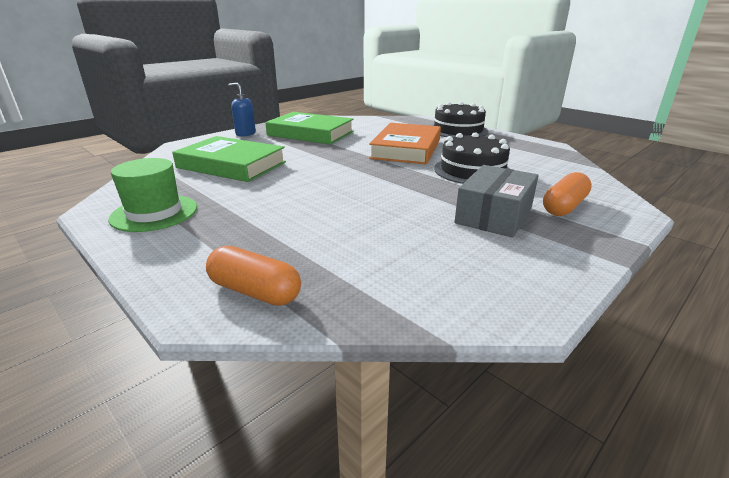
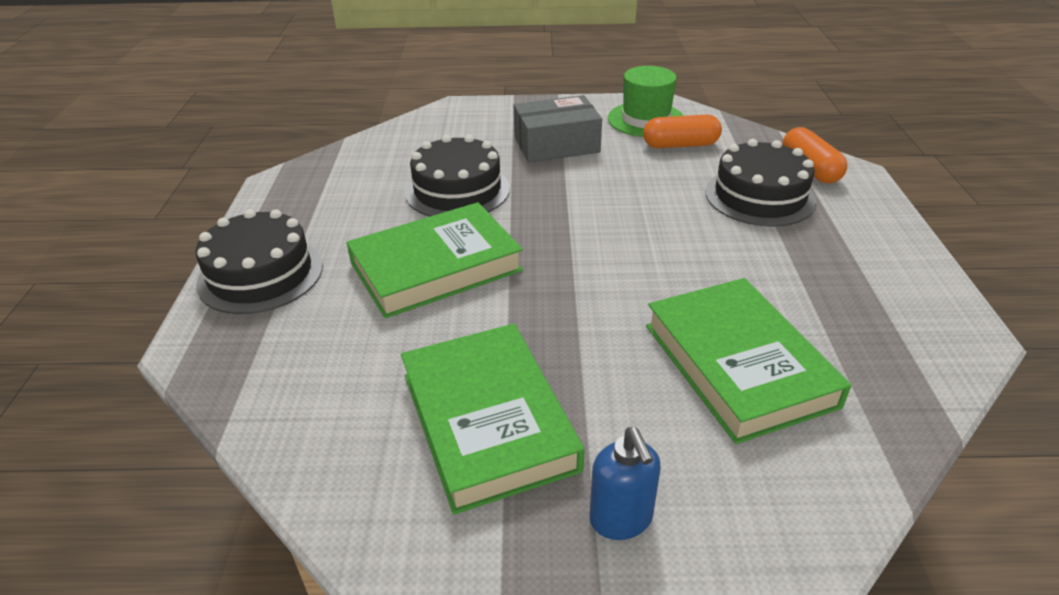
camera: 135 degrees left, 10 degrees up
(154, 213) = (886, 292): green hat -> green hat (646, 119)
(284, 240) = (759, 196): none -> black cake
(406, 149) = (436, 266): orange book -> green book
(564, 207) = (489, 128): orange capsule -> orange capsule (680, 145)

